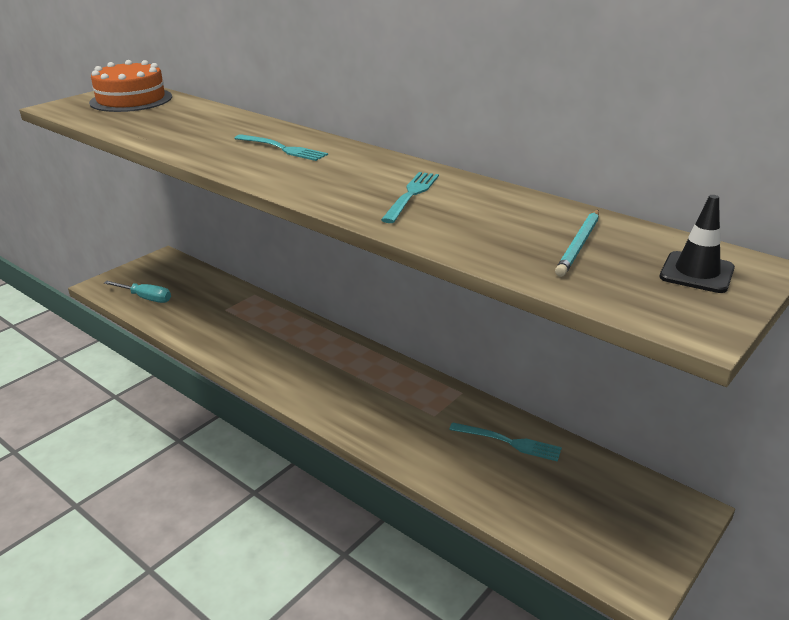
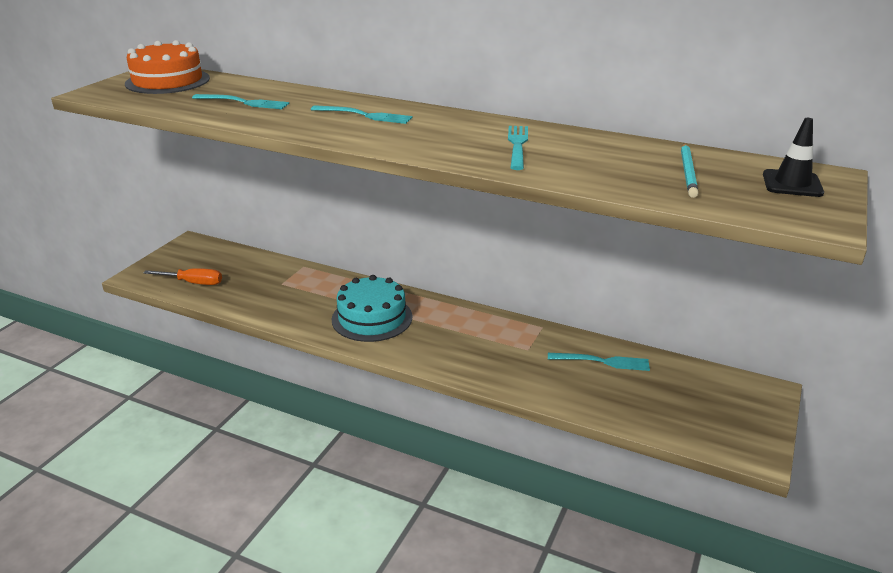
camera: 15 degrees left, 0 degrees up
(145, 298) = (193, 283): turquoise screwdriver -> orange screwdriver
(180, 126) = (244, 102): none -> turquoise fork
(292, 357) = (372, 318): none -> turquoise cake

